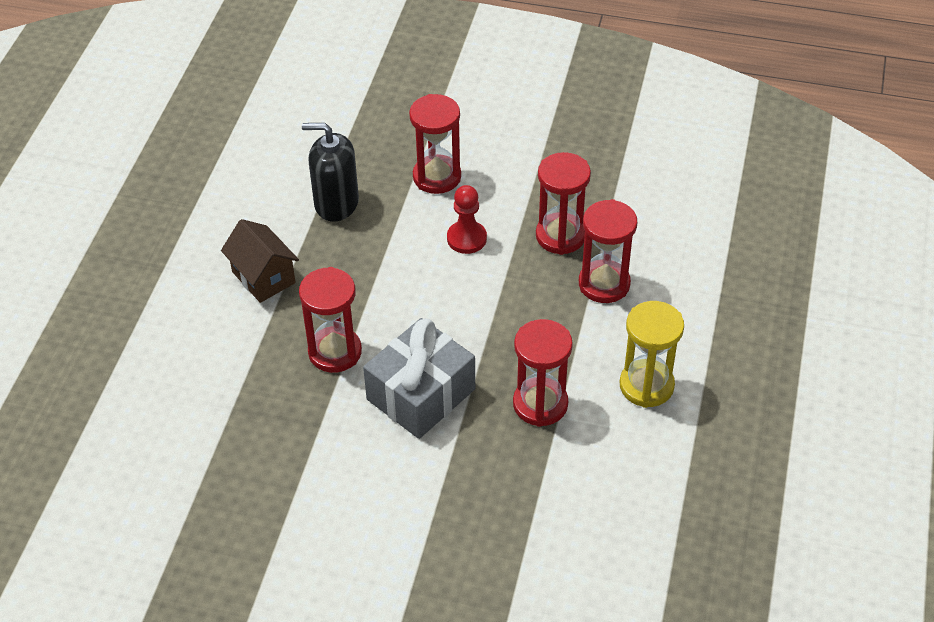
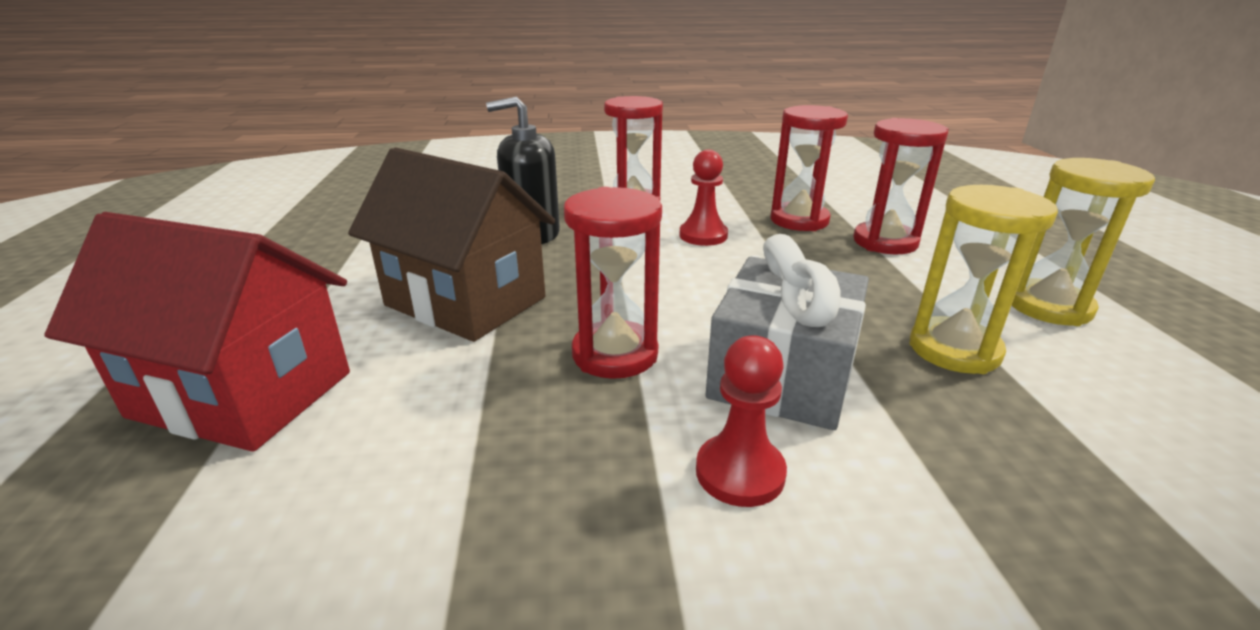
camera: 20 degrees left, 20 degrees down
(128, 329) = (242, 394): none -> red house
(263, 277) = (465, 301): brown house -> brown house, size x1.63
(354, 448) = (740, 472): none -> red pawn
(540, 404) = (954, 350): red hourglass -> yellow hourglass

